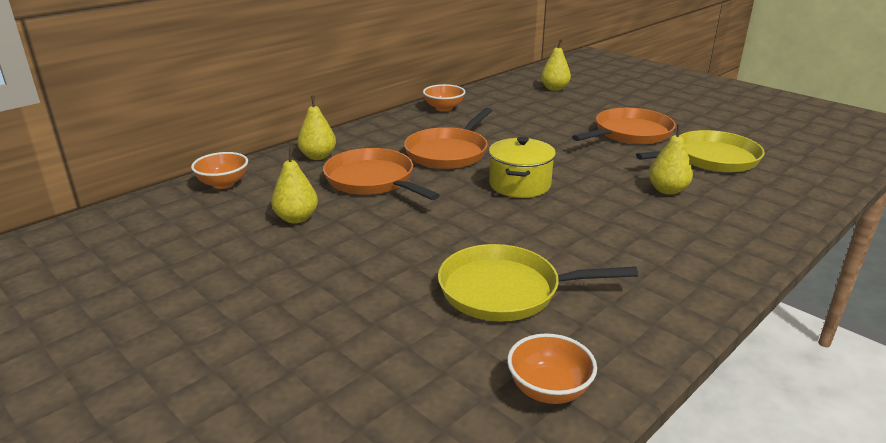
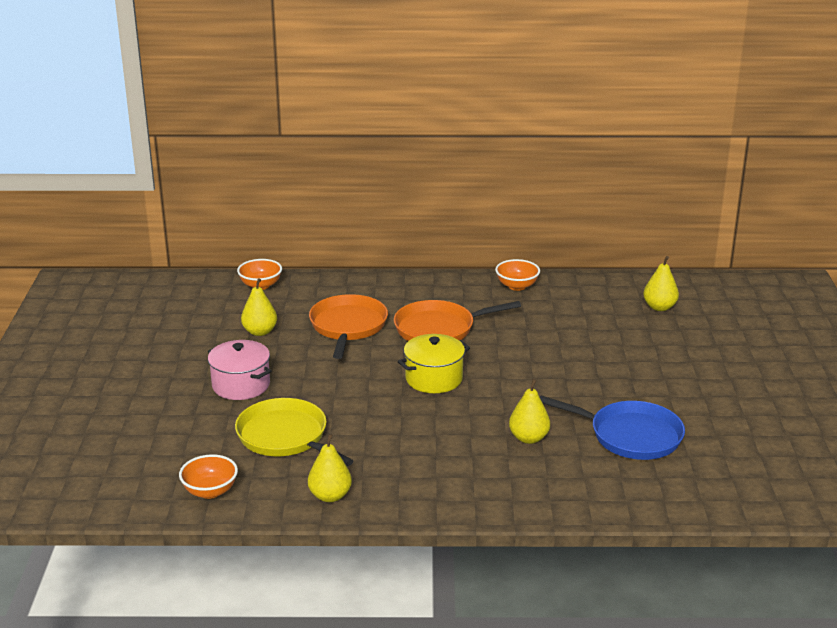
camera: 45 degrees right, 0 degrees up
(318, 156) = (348, 290): yellow pear -> yellow pear (330, 496)
(369, 270) = (241, 385): none -> pink pot
(630, 133) = (618, 381): orange pan -> none
(711, 159) = (631, 436): yellow pan -> blue pan

